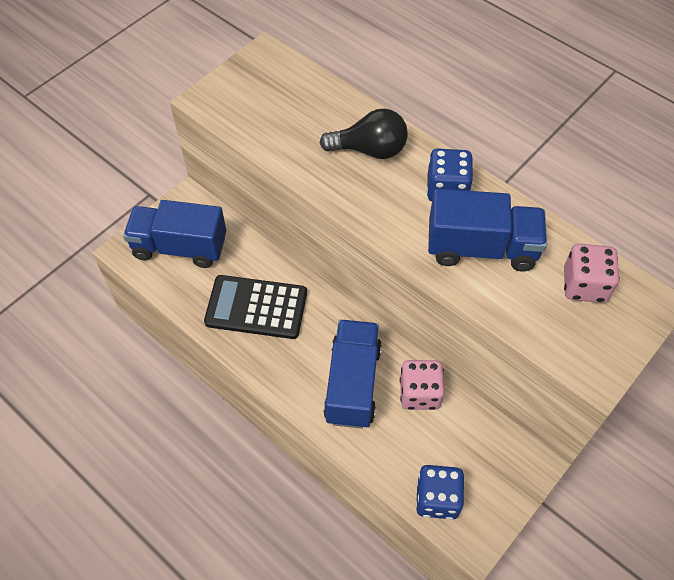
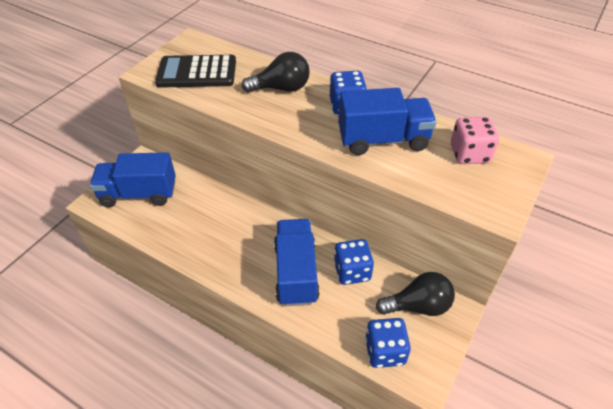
camera: 10 degrees left, 10 degrees down
(256, 307) = (207, 228): black calculator -> black calculator (197, 72)
(420, 393) = (352, 271): pink dice -> blue dice
(489, 450) = (418, 306): none -> black light bulb

